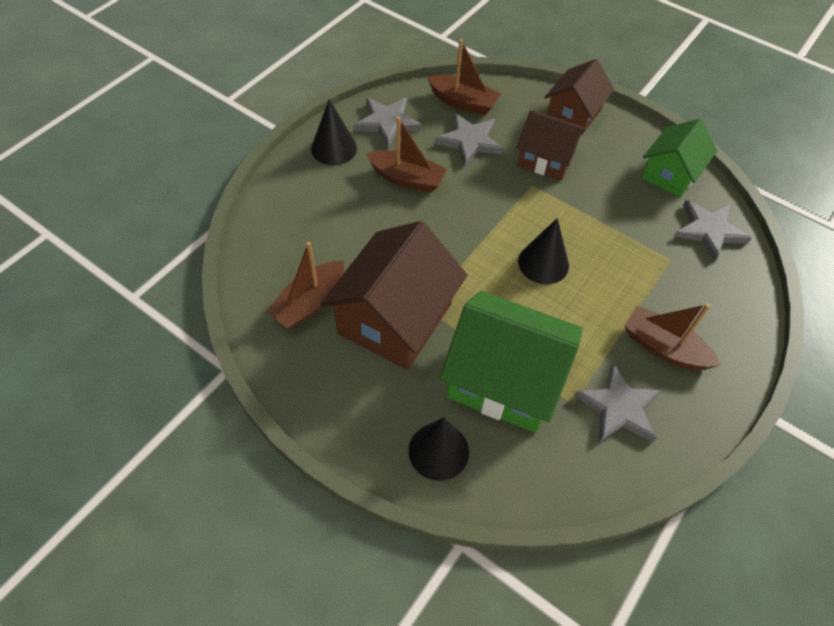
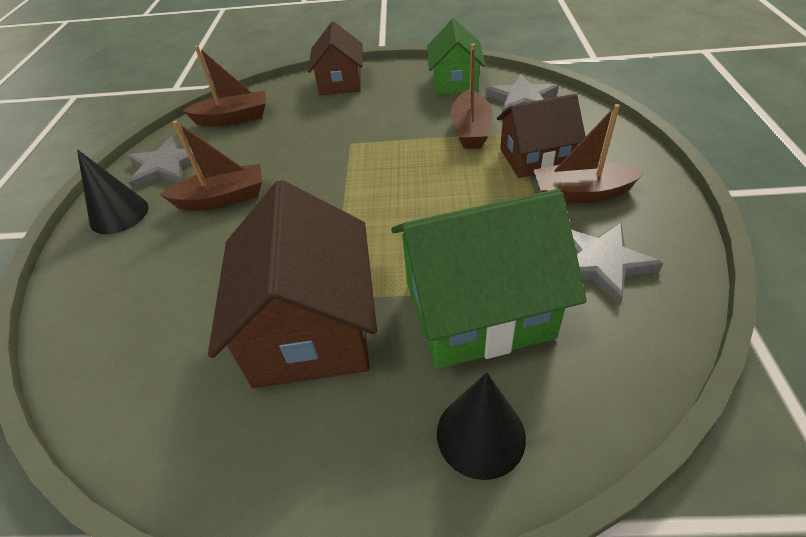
camera: 30 degrees left, 10 degrees down
(309, 303) = (191, 377): brown boat -> brown boat (471, 130)
(470, 141) = (263, 141): grey star -> none
(543, 263) = (416, 192): black cone -> none
(546, 159) = (345, 120): brown house -> brown house (535, 158)

